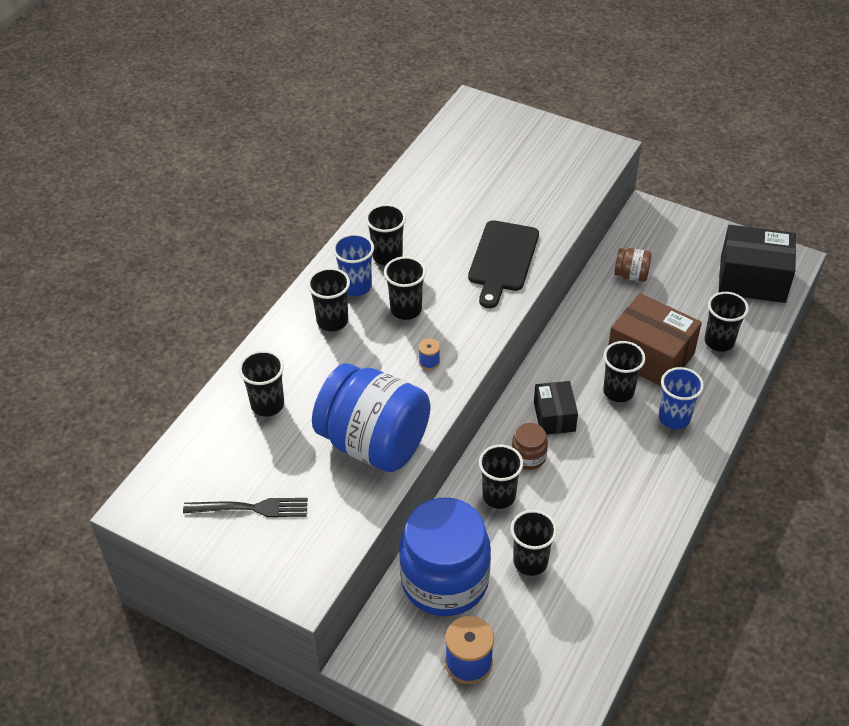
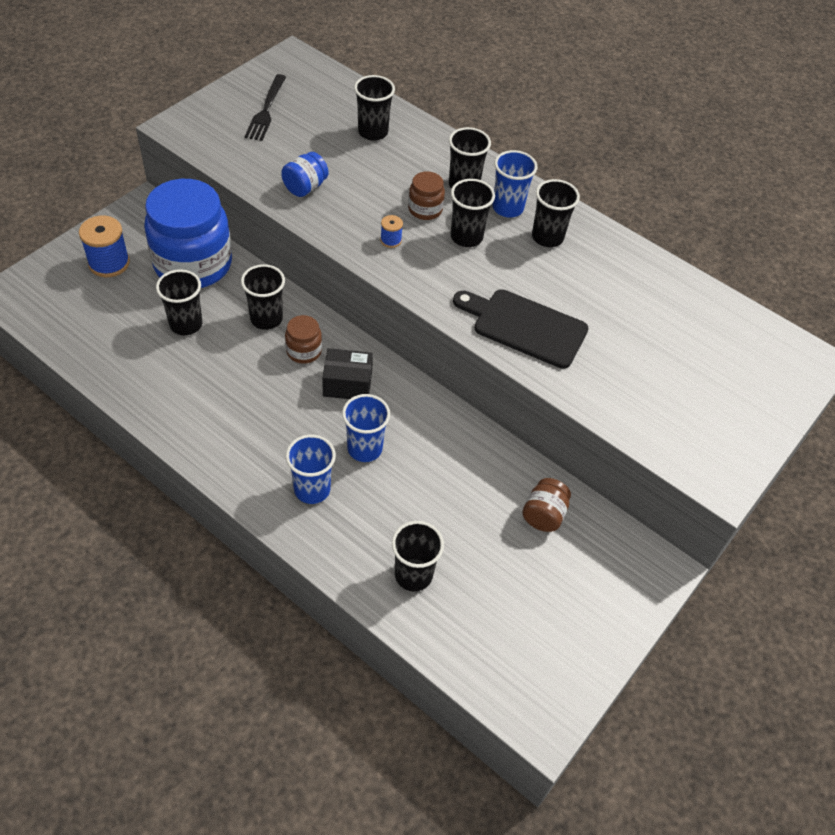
camera: 95 degrees right, 5 degrees up
(374, 443) = (305, 187): blue jar -> blue jar, size x0.43
(377, 344) = (425, 209): none -> brown jar
(618, 391) = (364, 448): black cup -> blue cup
(650, 356) = (408, 494): brown box -> none
(752, 279) = (514, 655): black box -> none

